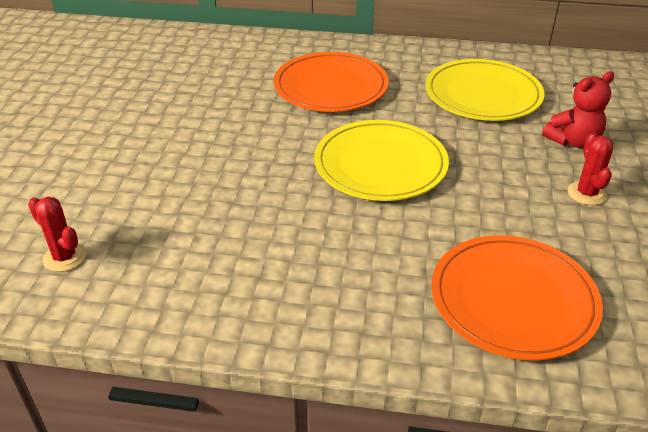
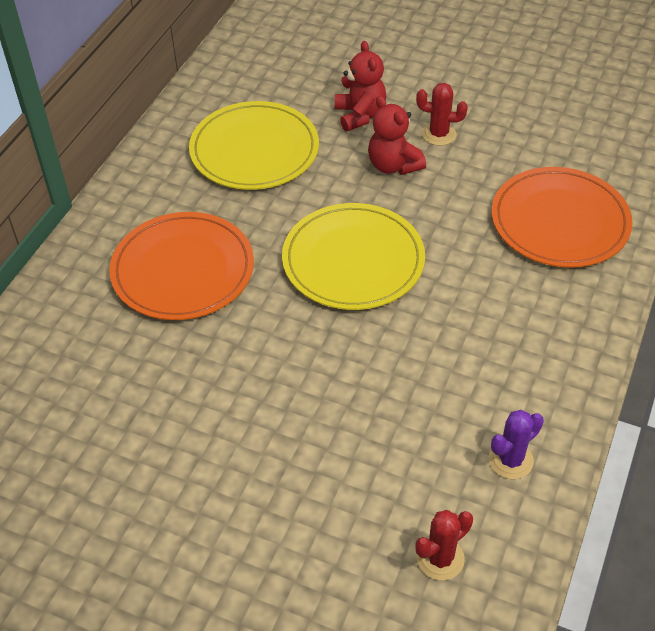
camera: 75 degrees left, 10 degrees up
(171, 291) = (510, 460): none -> purple cactus
(518, 170) = (393, 165): none -> red teddy bear

